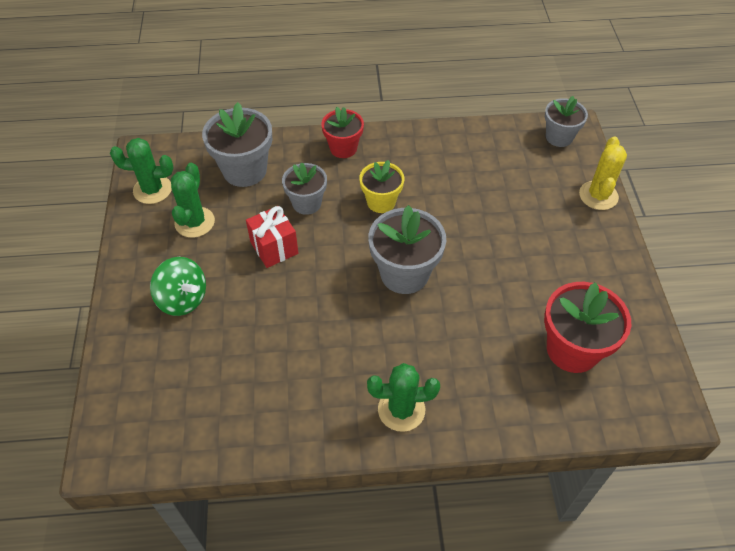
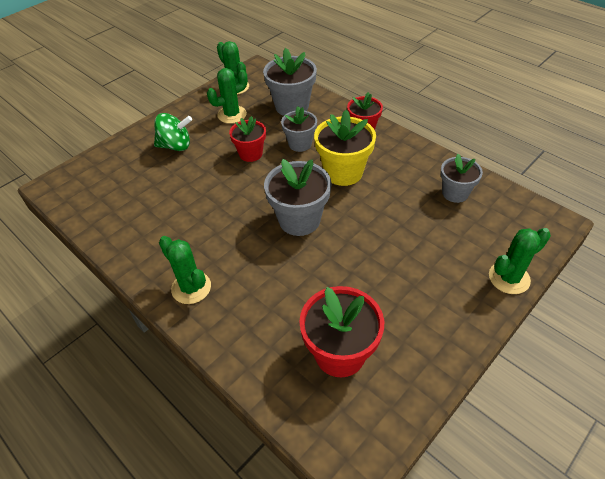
camera: 50 degrees right, 5 degrees down
(183, 299) = (175, 146): green spinning top -> green spinning top turned 90 degrees counterclockwise
(274, 248) = (250, 154): red gift -> red flower pot
(381, 202) = (343, 172): yellow flower pot -> yellow flower pot, size x1.56
(559, 137) = (531, 219): grey flower pot -> grey flower pot (455, 193)
(598, 195) = (509, 278): yellow cactus -> green cactus

